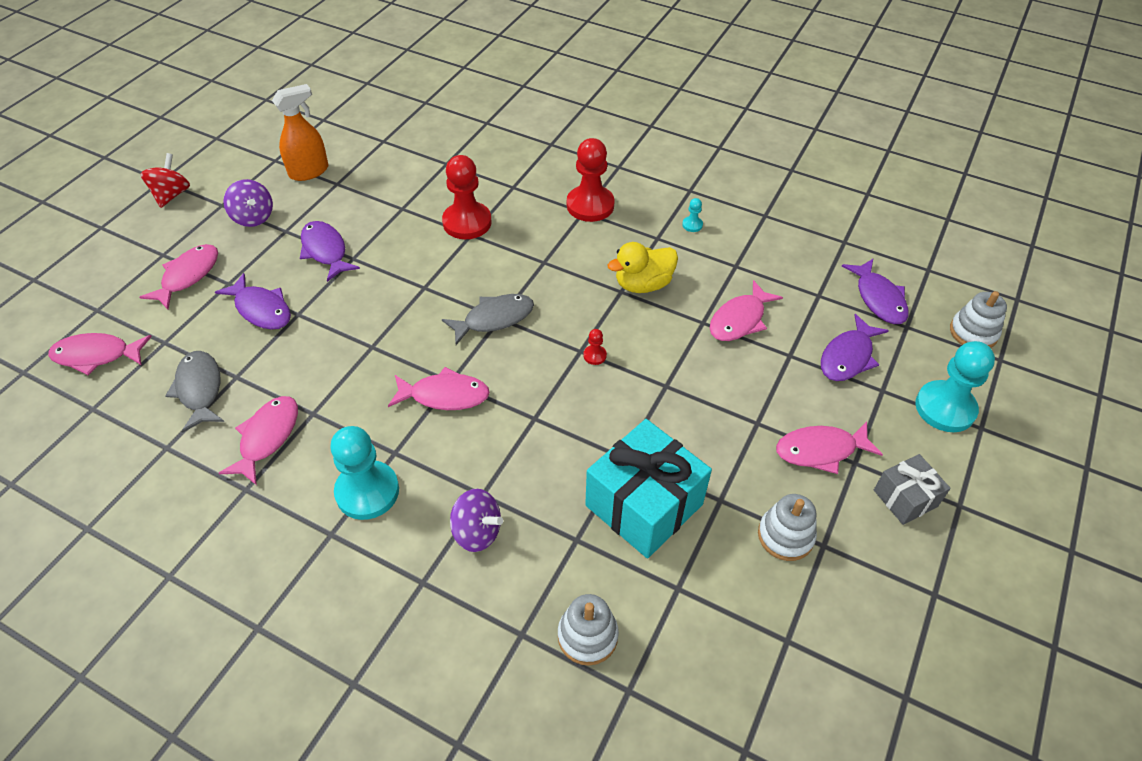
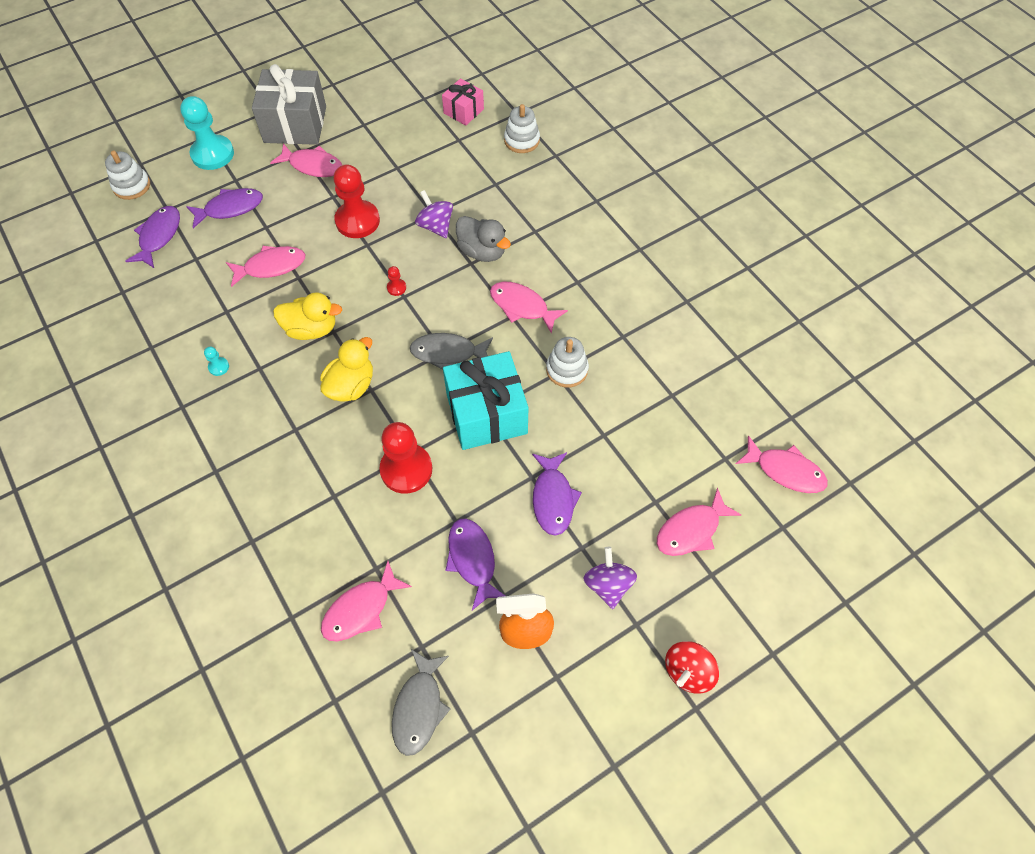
camera: 150 degrees left, 10 degrees up
(199, 389) = (703, 396): grey fish -> grey fish (419, 708)
(261, 309) = (633, 455): purple fish -> purple fish (472, 560)
(267, 437) = (661, 332): pink fish -> pink fish (361, 609)
(367, 491) = (606, 264): turquoise pawn -> none
(477, 532) = (550, 212): purple spinning top -> purple spinning top (435, 226)
(530, 437) = (482, 251): none -> grey duck
(564, 257) = (351, 386): none -> yellow duck
(590, 205) = (283, 434): red pawn -> red pawn (357, 221)
(644, 505) = (443, 184): turquoise gift -> turquoise gift (486, 414)
(711, 647) = (463, 111): none -> pink gift
(785, 536) = (379, 136): white stacking toy -> white stacking toy (567, 370)
(905, 498) = (295, 124): grey gift -> grey gift, size x1.85

